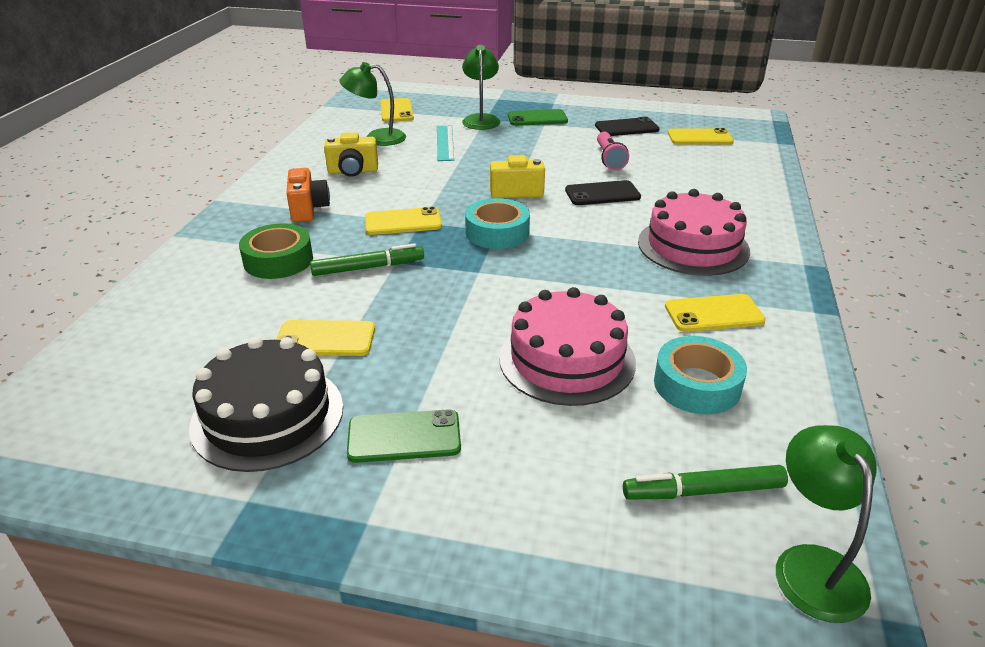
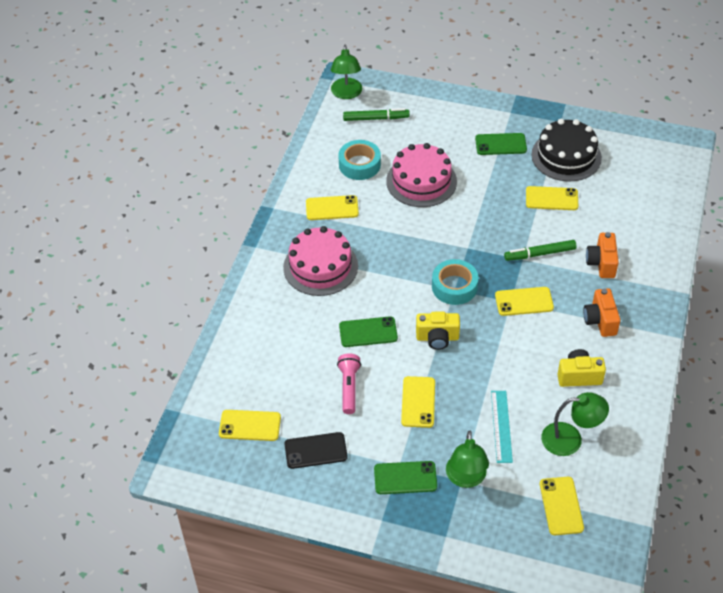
camera: 175 degrees left, 15 degrees up
(278, 260) = (601, 263): green tape -> orange camera
(532, 153) = (418, 402): none -> yellow phone
(602, 194) = (368, 332): black phone -> green phone

